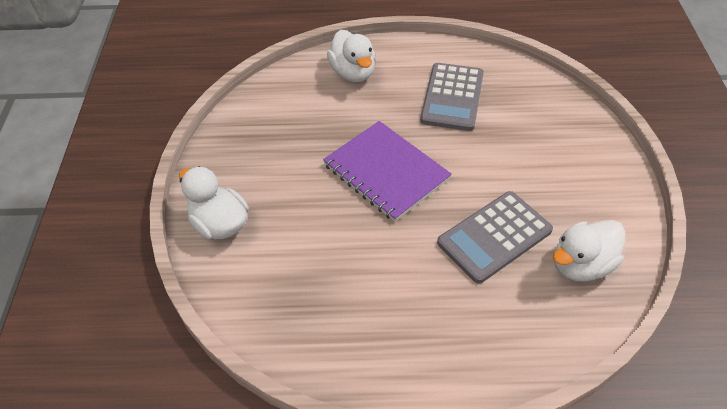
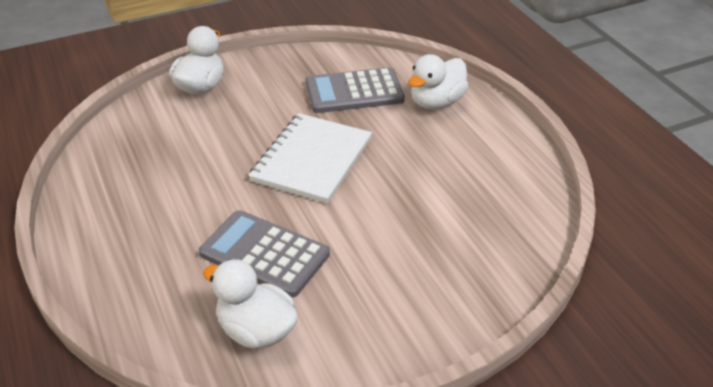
camera: 65 degrees right, 10 degrees down
(386, 172) = (312, 159): purple notebook -> white notebook
(452, 97) = (452, 177): grey calculator -> grey calculator (354, 92)

